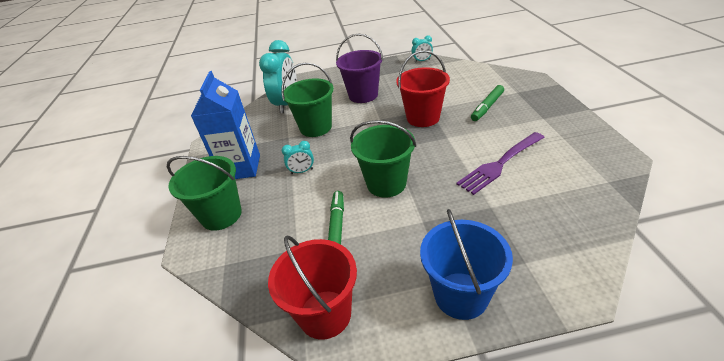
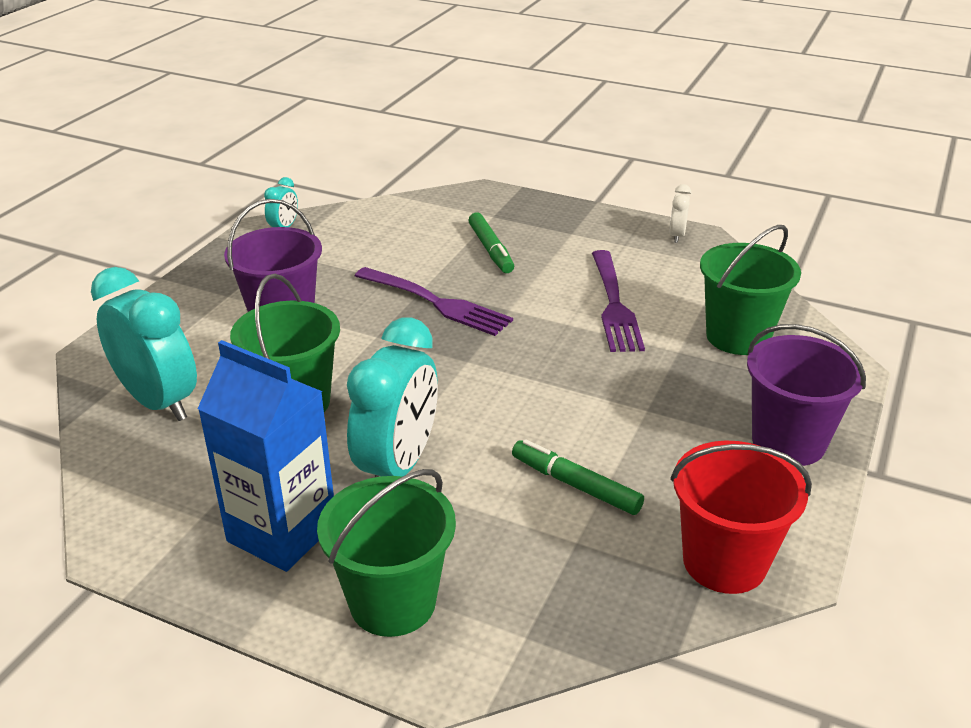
camera: 60 degrees left, 5 degrees down
(302, 171) = (398, 466): turquoise clock -> turquoise clock, size x2.18
(386, 183) = (538, 402): green bucket -> green bucket (737, 336)
(423, 118) = (435, 302): red bucket -> purple fork
(461, 295) = (788, 442): blue bucket -> purple bucket
(607, 149) = (676, 236): none -> white clock

